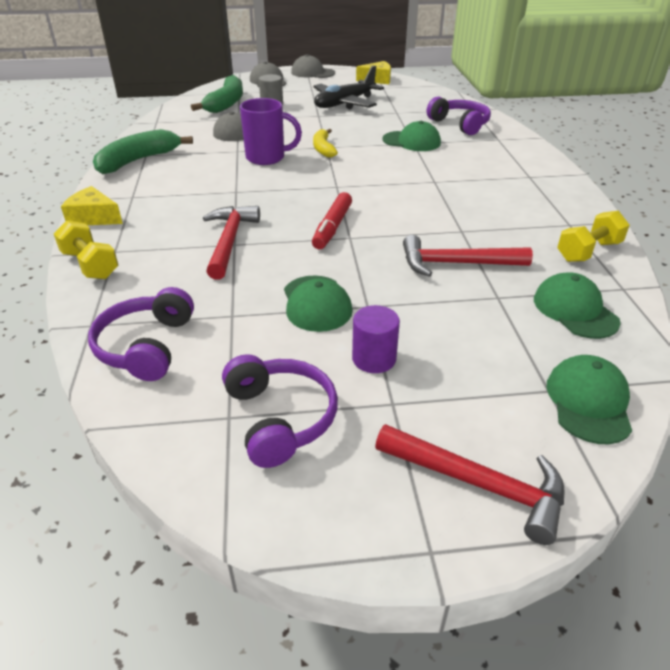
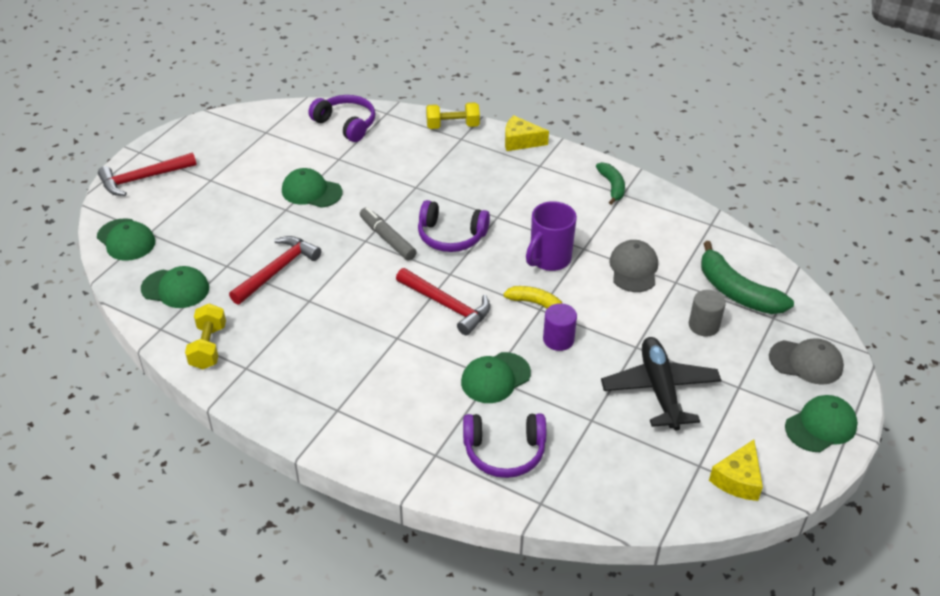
camera: 125 degrees right, 5 degrees up
(93, 217) = (520, 141): yellow cheese -> yellow cheese turned 135 degrees counterclockwise
(138, 161) = (612, 186): green banana -> green banana, size x0.59
(229, 241) = (421, 186): red hammer -> red hammer (447, 305)
(280, 418) = (246, 145): purple headphones -> purple headphones (451, 236)
(312, 73) = (821, 426): grey cap -> green cap
(332, 227) = (387, 239): red marker -> grey marker
(374, 359) = (244, 189): purple cylinder -> purple cylinder (558, 339)

